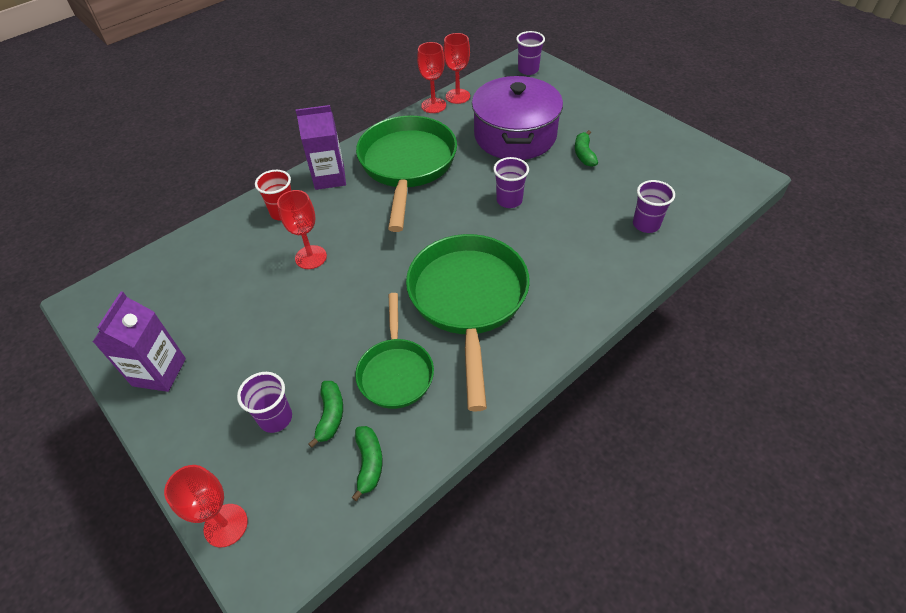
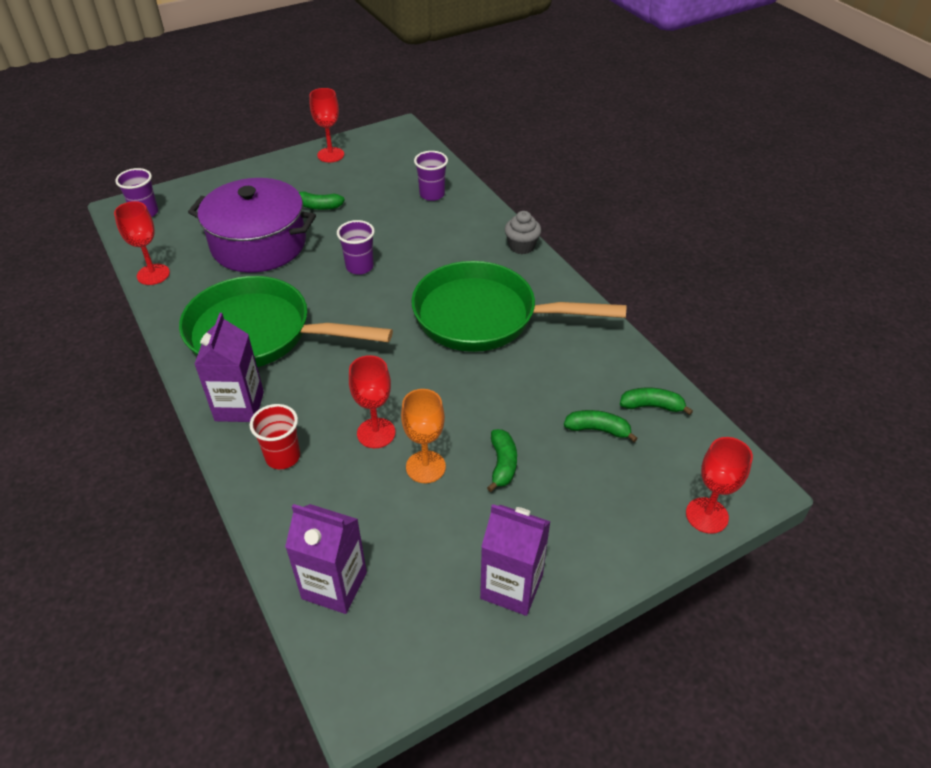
camera: 80 degrees left, 5 degrees down
(170, 268) = (334, 585): none -> purple carton
(275, 418) = (594, 473): purple cup -> none
(277, 295) = (425, 467): none -> orange goblet
(283, 346) = (502, 464): none -> green banana
(395, 371) = (556, 377): green pan -> none
(433, 105) = (156, 297): red goblet -> red goblet (330, 155)
(592, 312) = (521, 246): none -> grey cupcake

